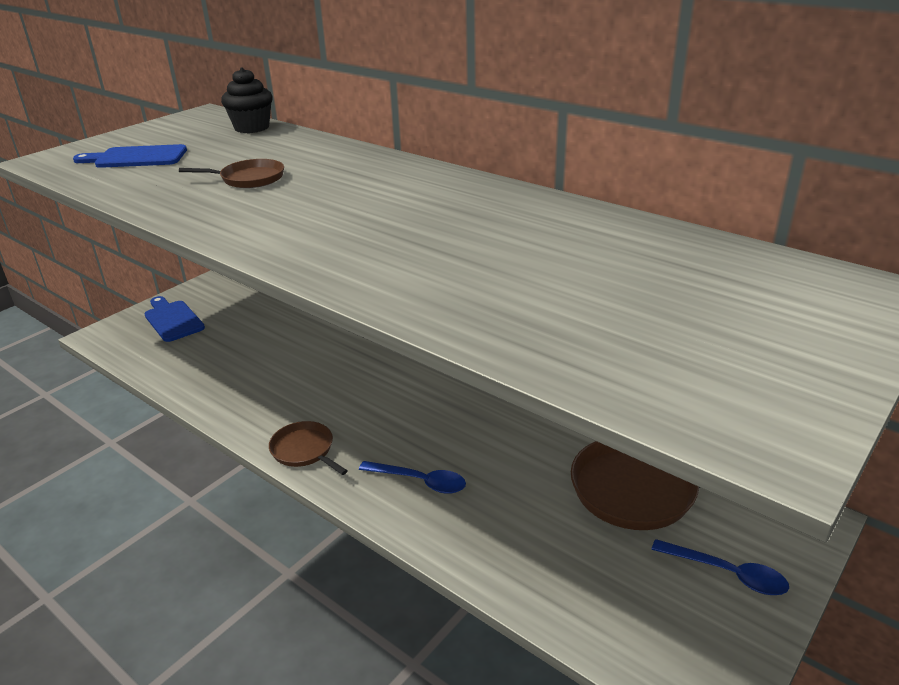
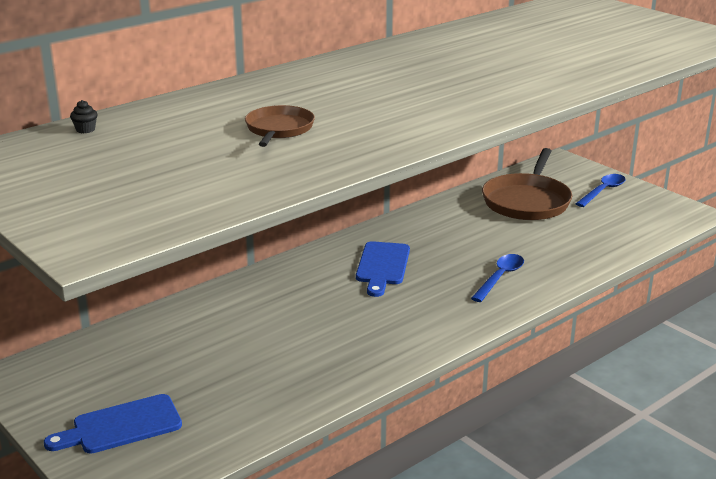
camera: 80 degrees left, 5 degrees down
(136, 158) = (143, 187): blue cutting board -> blue cutting board (382, 266)
(252, 128) = (85, 130): black cupcake -> black cupcake, size x0.41
(304, 450) = (444, 329): brown pan -> none

